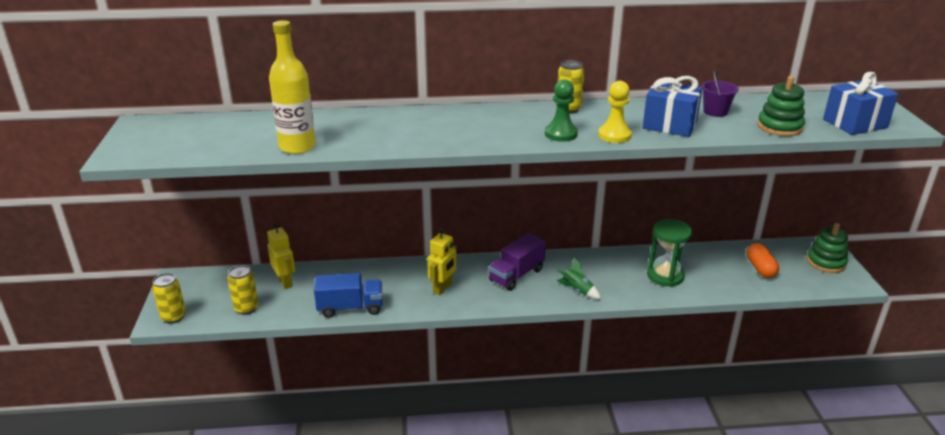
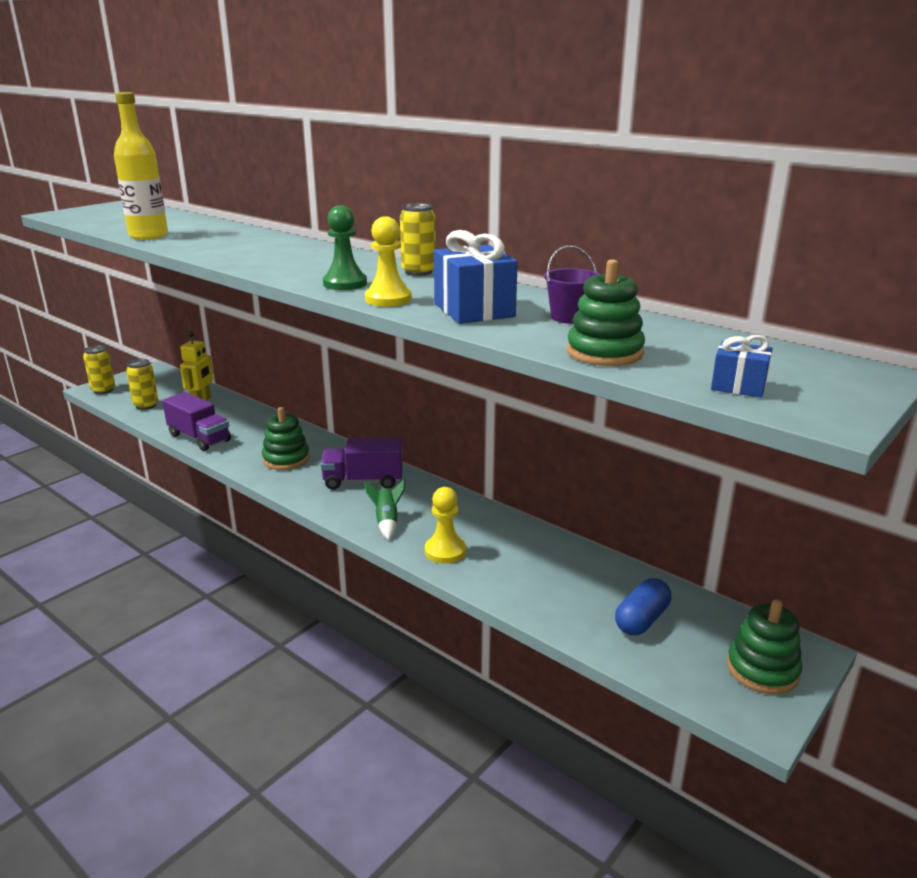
camera: 45 degrees right, 5 degrees down
(350, 308) = (199, 438): blue truck -> purple truck
(442, 288) = (286, 459): yellow robot -> green stacking toy
(634, 288) = (445, 551): none -> yellow pawn
(665, 276) = (503, 560): green hourglass -> none
(760, 268) = (642, 620): orange capsule -> blue capsule
(855, 123) = (738, 386): blue gift -> blue gift, size x0.54

